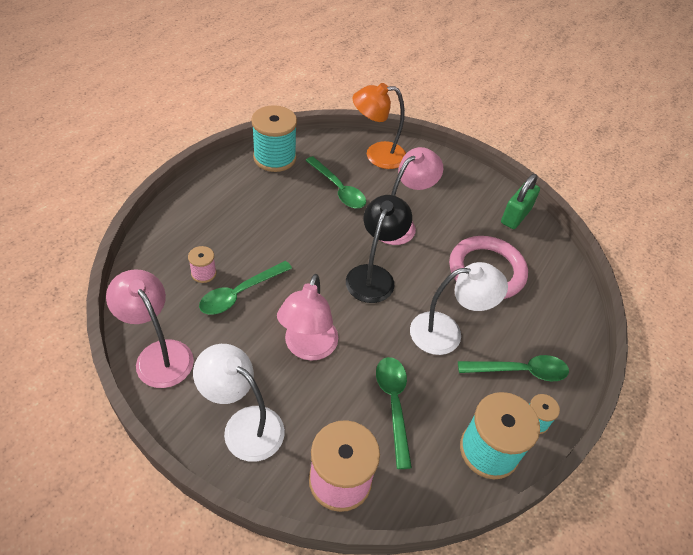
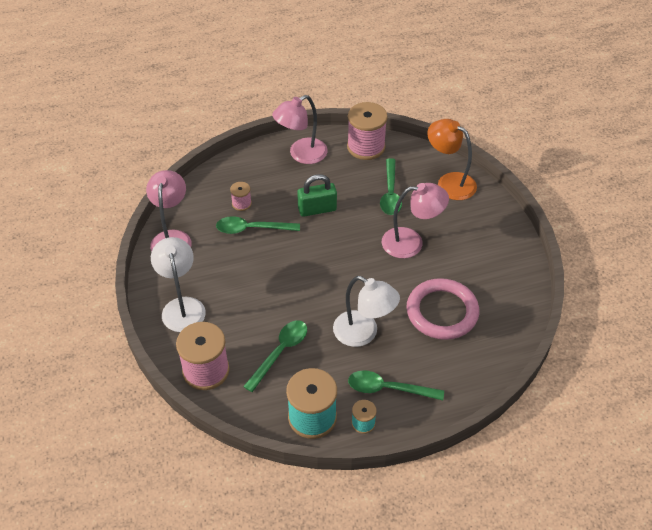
camera: 45 degrees right, 0 degrees up
(274, 158) = (366, 147): turquoise spool -> pink spool
(308, 348) = (261, 287): pink lamp -> pink lamp (301, 155)
(373, 275) = (352, 267): black lamp -> none
(515, 216) = (515, 287): green padlock -> green padlock (317, 209)
(519, 371) = (388, 388): green spoon -> green spoon turned 150 degrees clockwise

